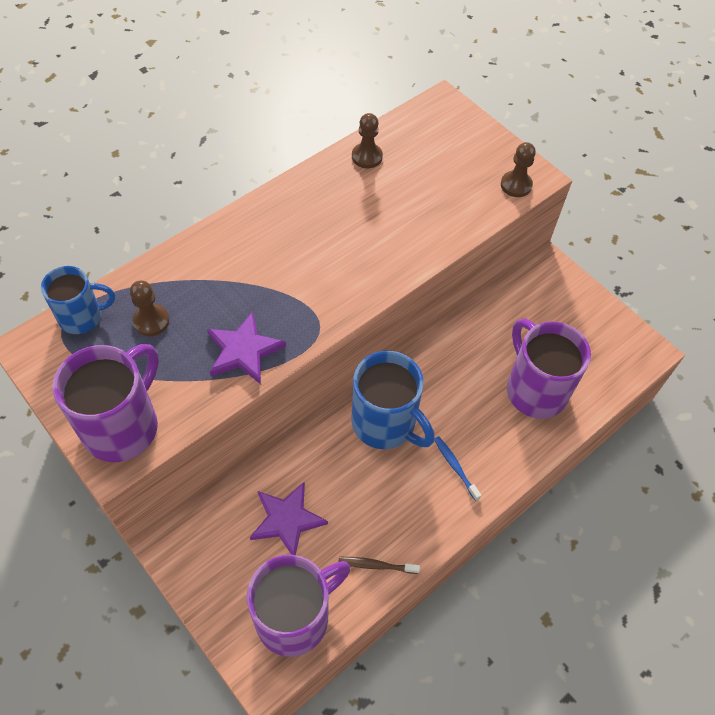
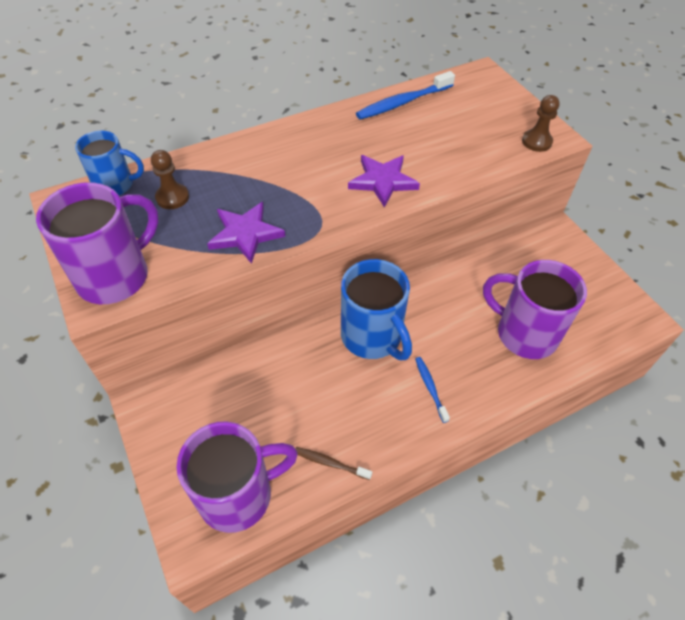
camera: 15 degrees right, 5 degrees down
(287, 520) = (257, 403): purple star -> purple star (383, 181)
(367, 157) = (403, 102): brown pawn -> blue toothbrush
(535, 389) = (524, 333): purple mug -> purple mug turned 45 degrees counterclockwise

